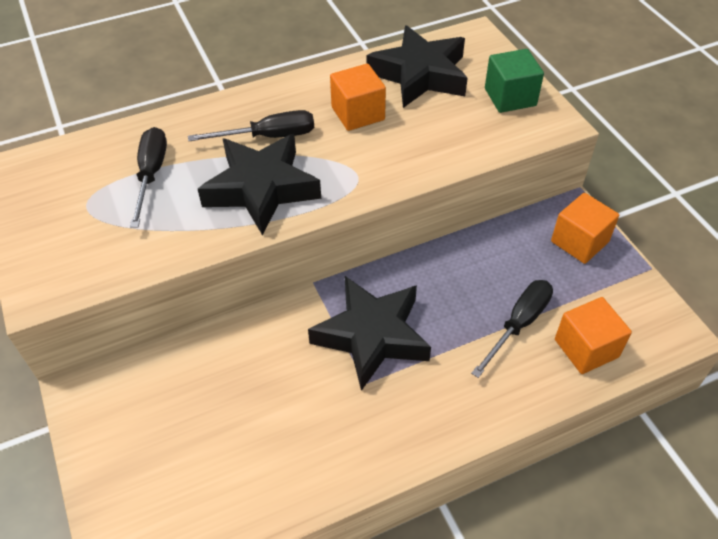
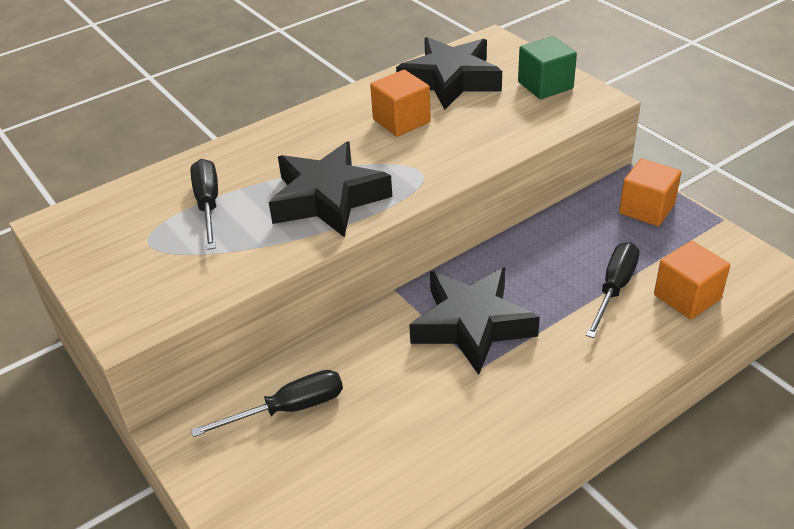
camera: 10 degrees left, 10 degrees down
(269, 136) = (318, 154): black screwdriver -> black screwdriver (289, 409)

